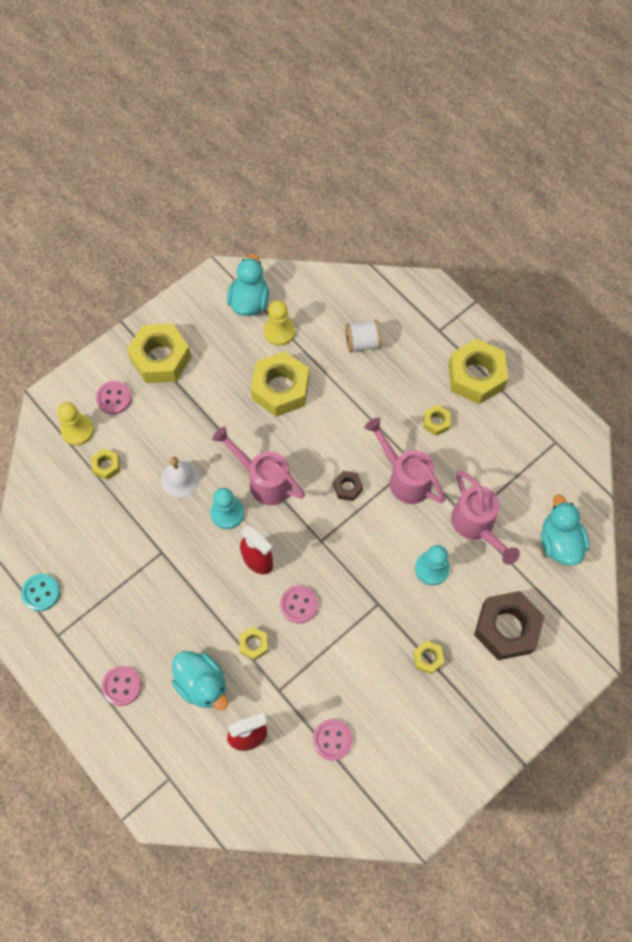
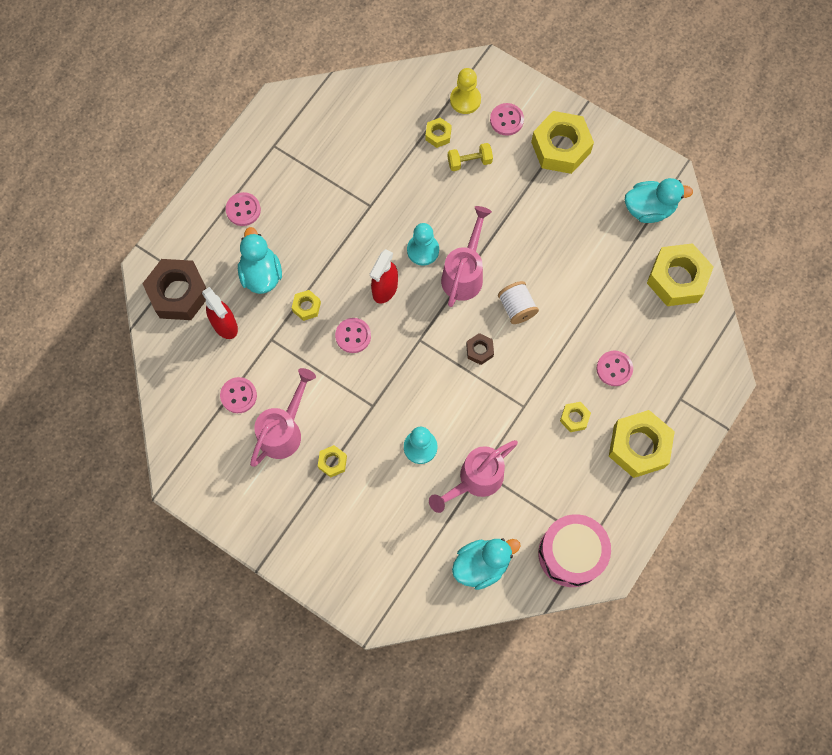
camera: 75 degrees right, 5 degrees up
(41, 593) = (307, 120): turquoise button -> none
(146, 444) = (469, 162): none -> yellow dumbbell
(180, 479) = (444, 200): white bell -> none
(202, 684) = (261, 274): turquoise duck -> turquoise duck turned 135 degrees clockwise
(279, 332) = (625, 245): yellow pawn -> none
(280, 389) = (564, 263): yellow nut -> yellow nut (677, 279)
(362, 343) = (640, 326): white spool -> white spool (516, 307)
(397, 375) = (614, 369): none -> pink button
(404, 477) = (506, 401): pink watering can -> pink watering can (284, 430)
(506, 628) = (380, 529): brown nut -> brown nut (178, 293)
(563, 461) = (571, 554): none -> pink drum

